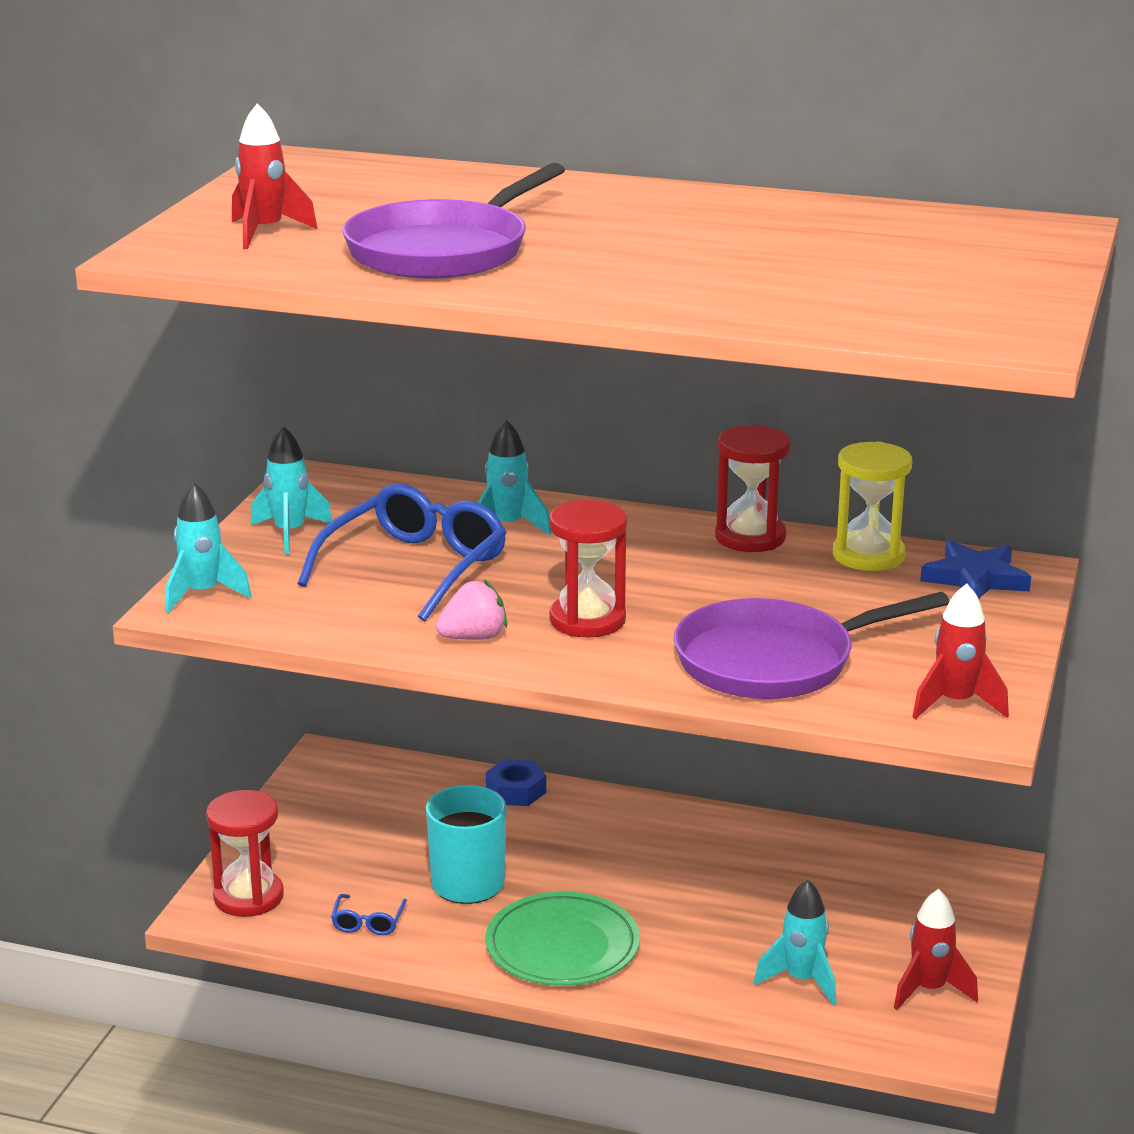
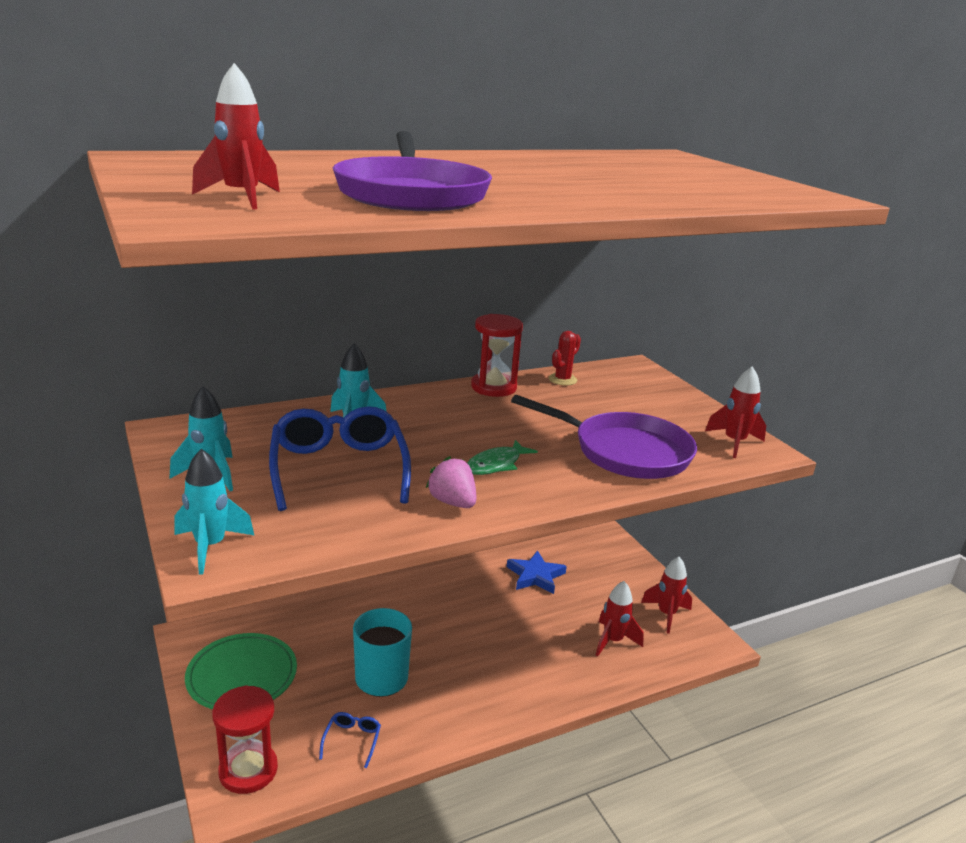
camera: 45 degrees left, 0 degrees up
(368, 922) = (352, 741): blue glasses -> blue glasses turned 135 degrees counterclockwise
(473, 638) = (452, 502): pink strawberry -> pink strawberry turned 60 degrees counterclockwise
(516, 791) = (337, 602): blue nut -> none
(562, 946) = (481, 689): green plate -> green plate (242, 676)
(587, 620) = (496, 464): red hourglass -> green fish
(774, 661) = (625, 452): purple pan -> purple pan turned 90 degrees counterclockwise
(801, 980) = (613, 641): turquoise rocket -> red rocket
(868, 555) = (562, 379): yellow hourglass -> red cactus
(975, 578) = (624, 376): blue star -> blue star (535, 576)

